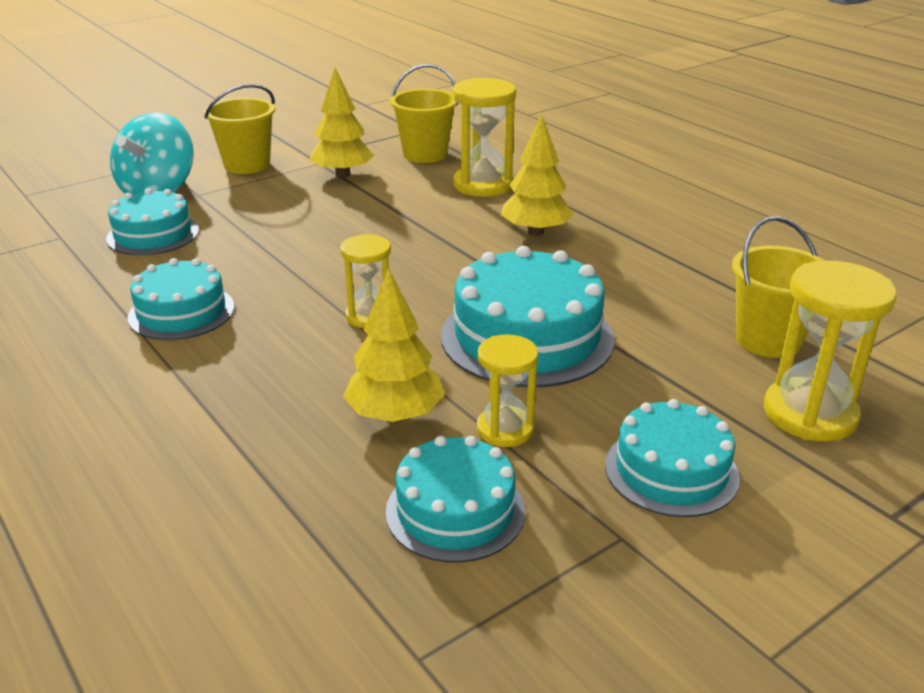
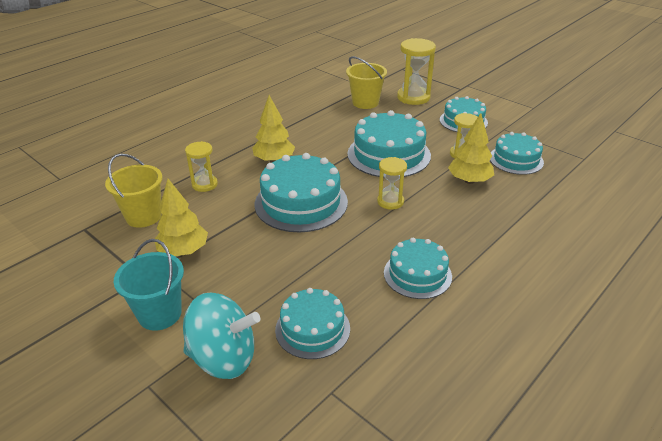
camera: 100 degrees left, 5 degrees up
(247, 165) = (160, 314): yellow bucket -> turquoise bucket
(405, 244) = (301, 202): none -> turquoise cake
(483, 185) = (204, 184): yellow hourglass -> yellow hourglass, size x0.62

